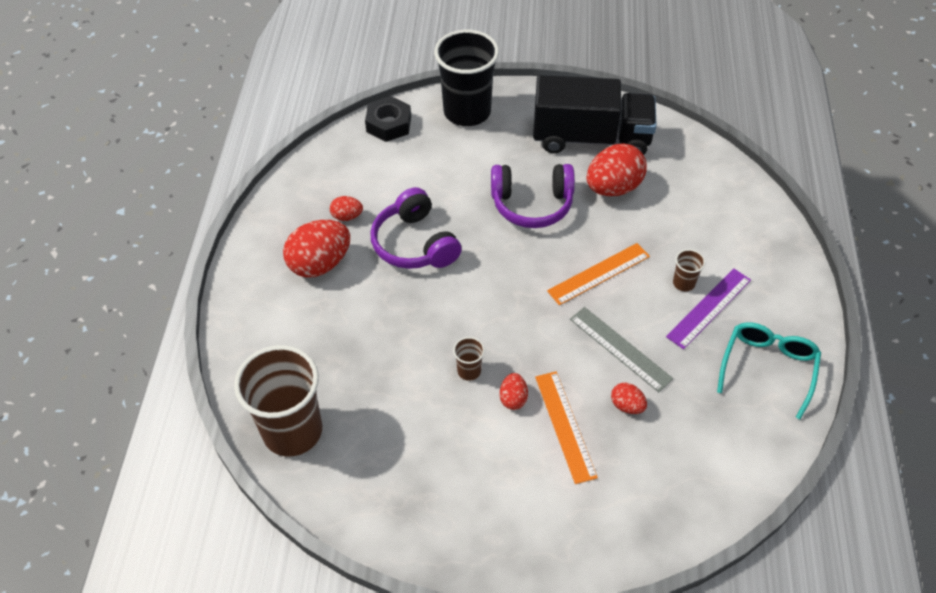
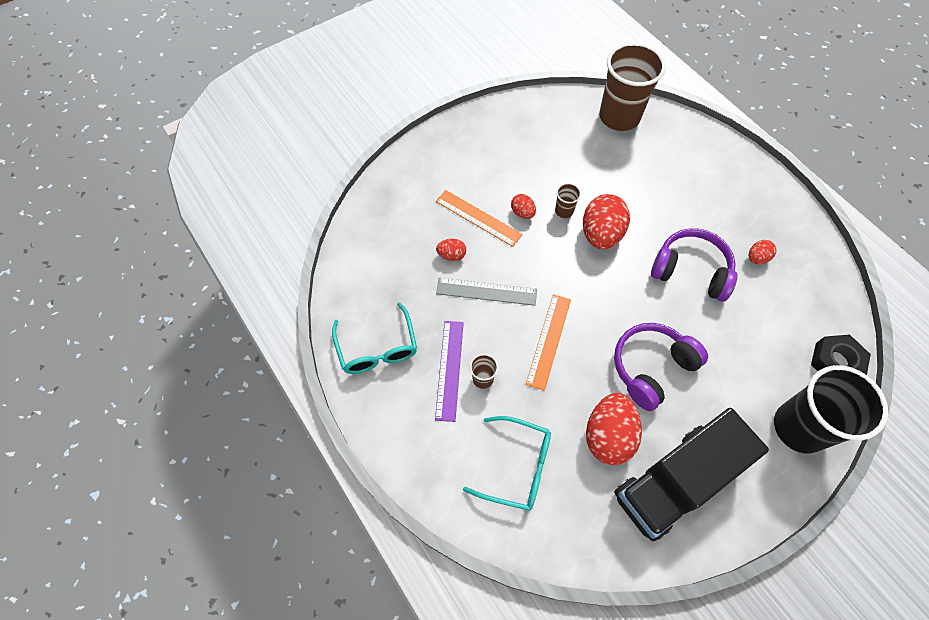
camera: 140 degrees right, 10 degrees up
(320, 264) = (727, 213): red egg -> red egg (601, 234)
(704, 212) = (517, 467): none -> turquoise glasses

